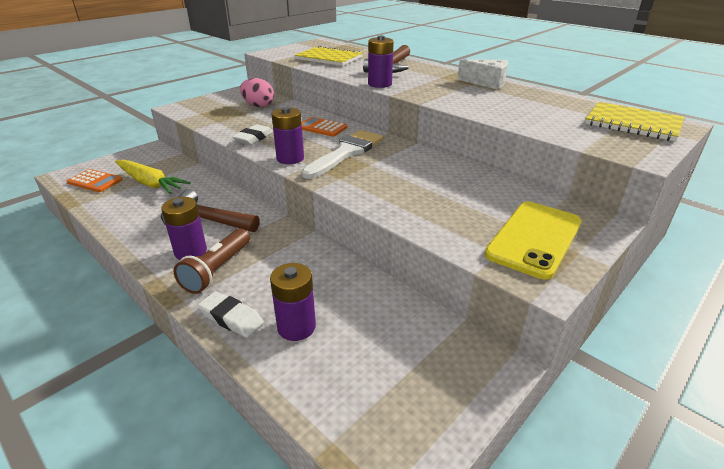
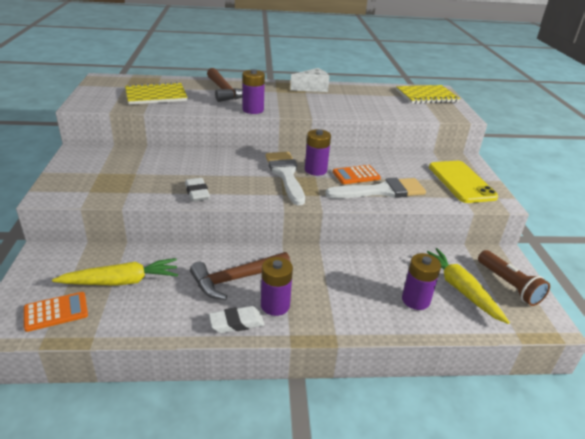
camera: 50 degrees left, 0 degrees up
(217, 269) = (316, 303): brown flashlight -> brown flashlight (509, 285)
(231, 318) = (380, 321): white eraser -> white eraser (236, 323)
(258, 106) = (131, 162): pink egg -> none
(290, 158) = (260, 196): purple battery -> purple battery (315, 170)
(322, 127) = (228, 162): orange calculator -> orange calculator (356, 175)
(361, 353) = (460, 289): none -> yellow carrot
(407, 202) = (381, 191): none -> white brush

